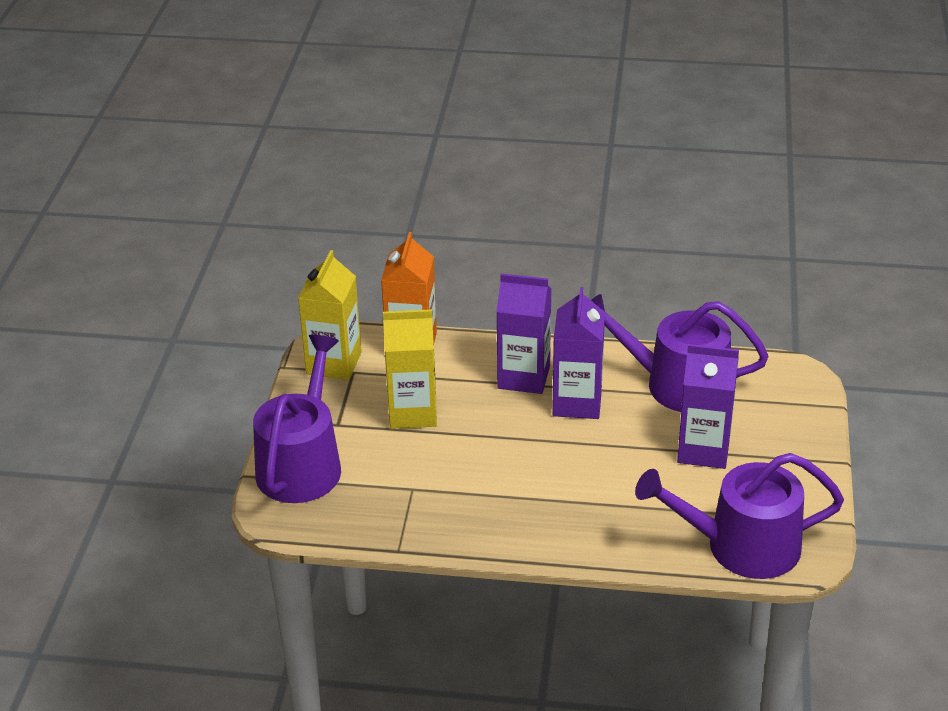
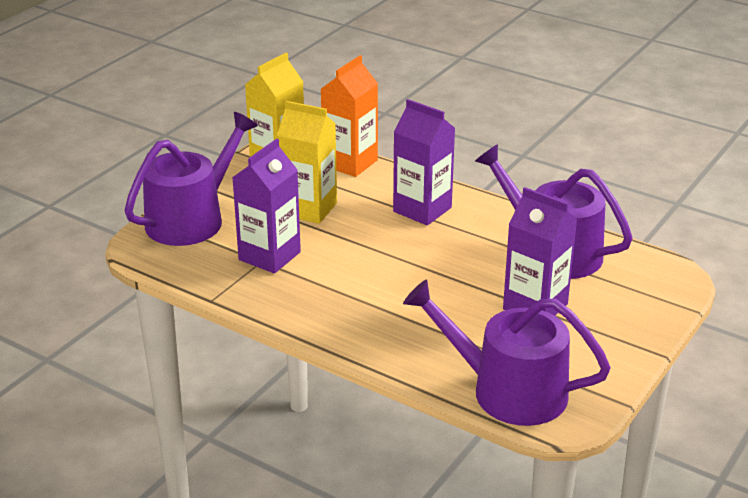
camera: 25 degrees right, 5 degrees down
(577, 403) = (452, 240): purple carton -> purple carton (269, 256)

